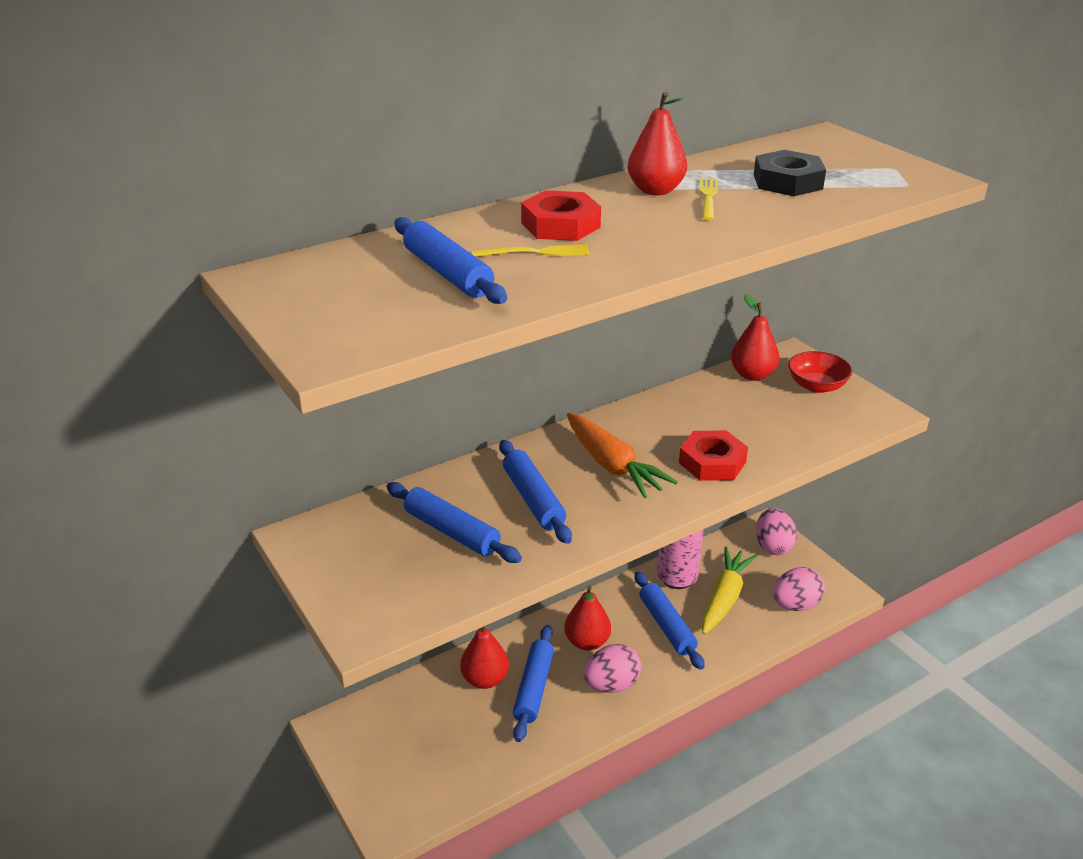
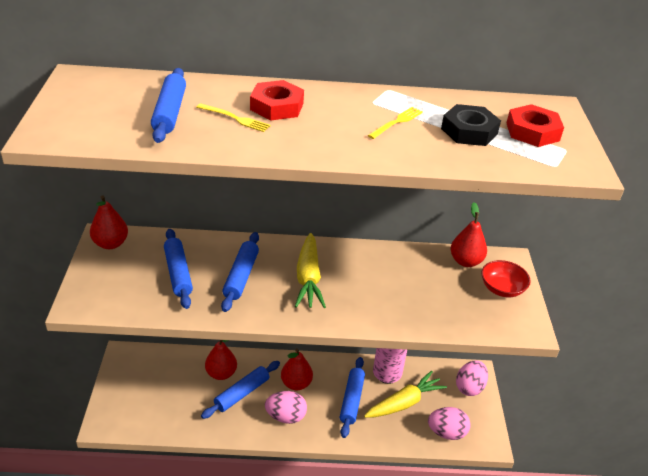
camera: 30 degrees right, 5 degrees up
(612, 466) = (308, 278): orange carrot -> yellow carrot
(655, 190) = (370, 105): red pear -> red pear (110, 244)
(712, 462) = (371, 306): red nut -> red nut (532, 132)

